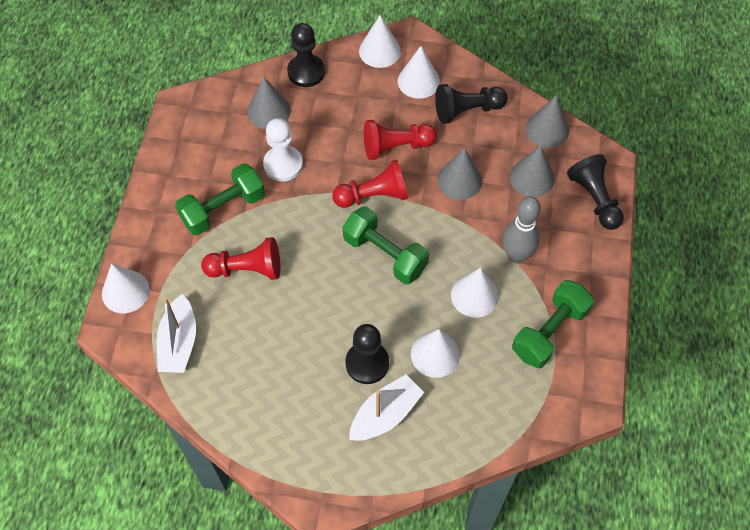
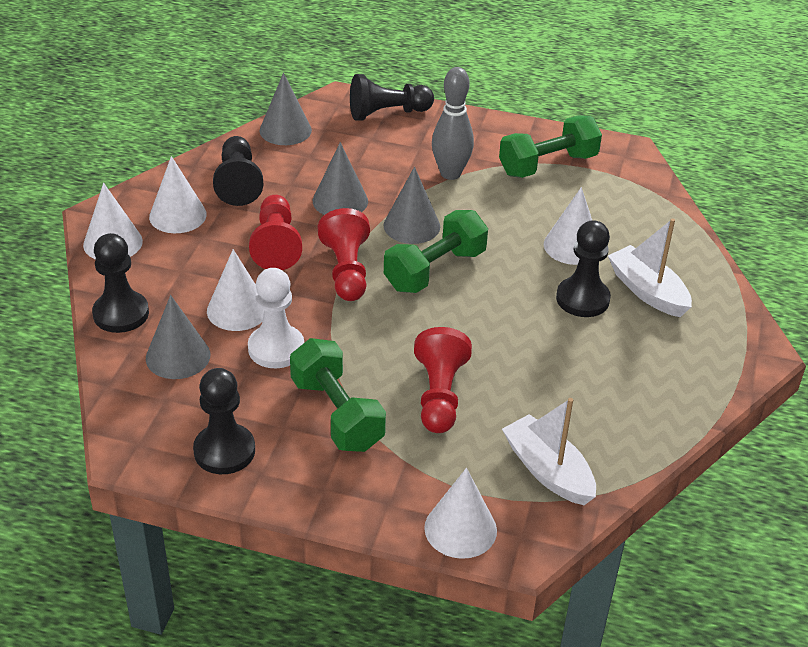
camera: 85 degrees left, 20 degrees down
(179, 342) = (548, 471): white boat -> white boat turned 135 degrees counterclockwise
(185, 152) = (224, 451): none -> black pawn
(474, 295) = (499, 209): white cone -> white cone (237, 310)
(532, 177) = (349, 149): grey cone -> grey cone (411, 226)
(549, 332) = (548, 165): green dumbbell -> green dumbbell turned 75 degrees counterclockwise

